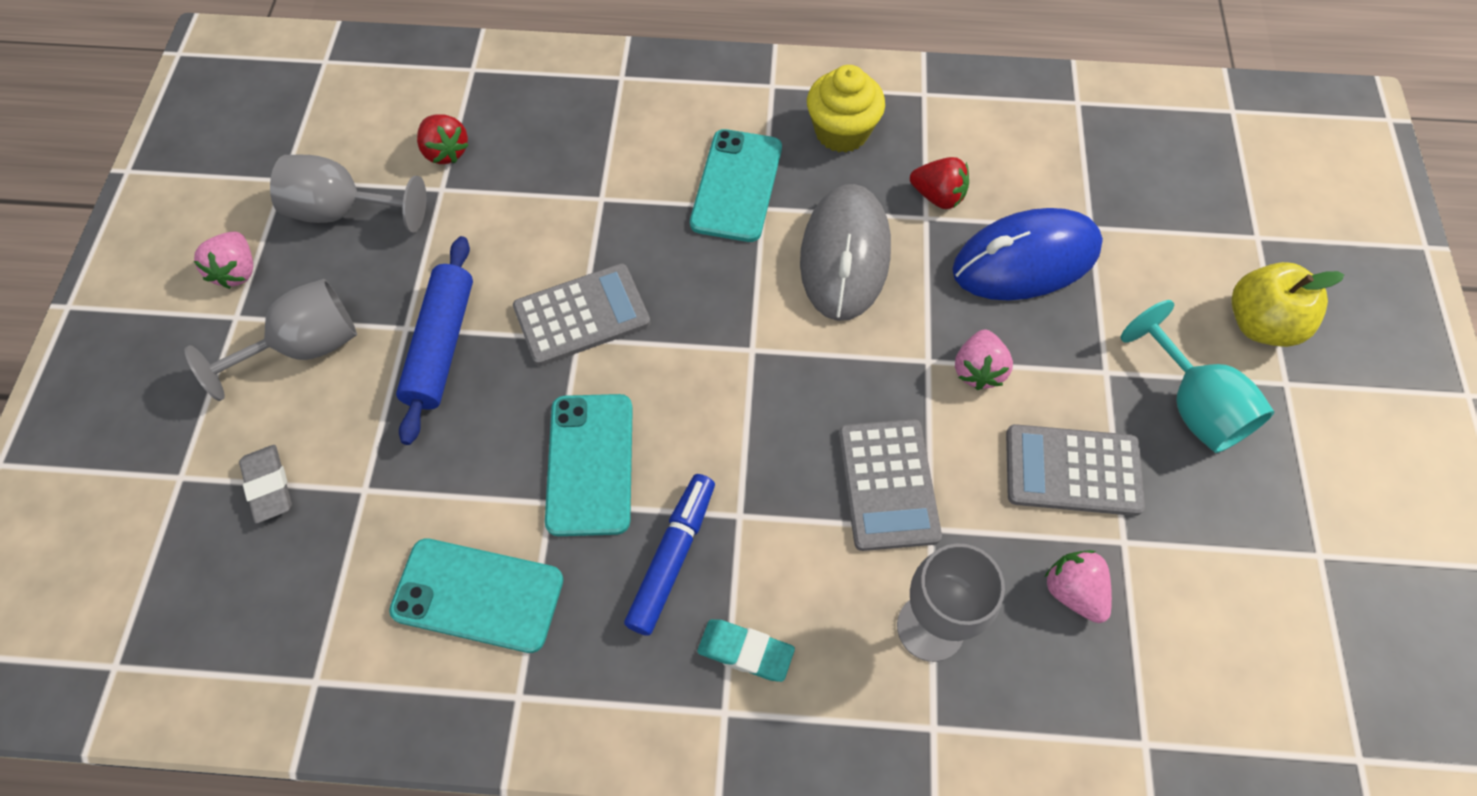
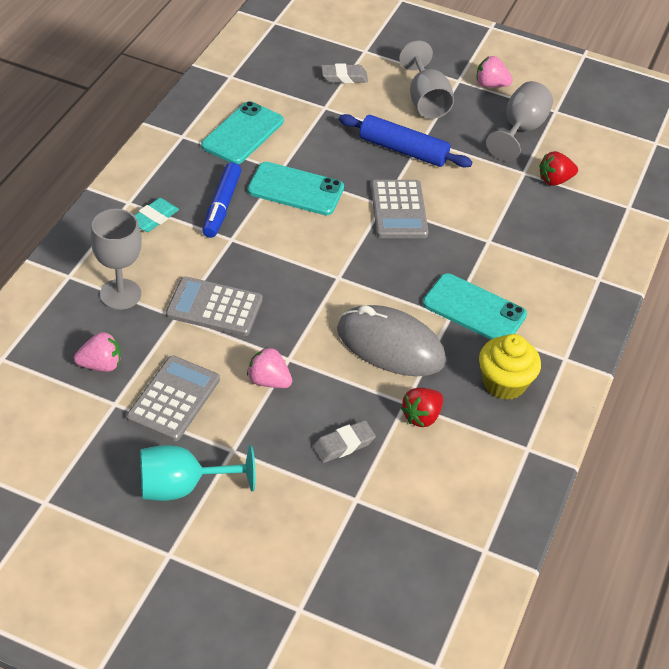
camera: 105 degrees right, 15 degrees down
(672, 558) = (222, 206): blue marker -> blue marker turned 60 degrees clockwise
(1025, 260) = (343, 445): blue mouse -> grey eraser
(1260, 324) = (223, 565): yellow apple -> none

